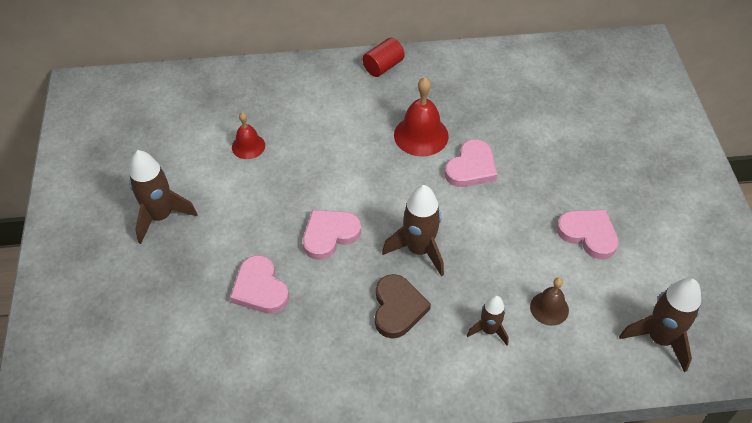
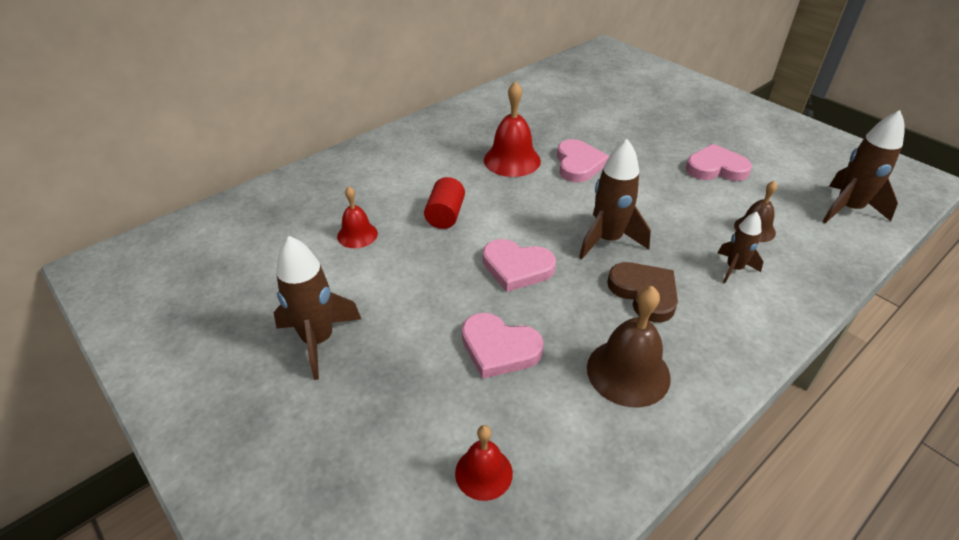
camera: 35 degrees left, 10 degrees down
(178, 360) = (483, 473): none -> red bell
(323, 356) = (628, 372): none -> brown bell
(329, 235) = (517, 267): pink heart -> pink heart turned 90 degrees counterclockwise
(383, 66) = (425, 128): red cylinder -> red cylinder (445, 215)

